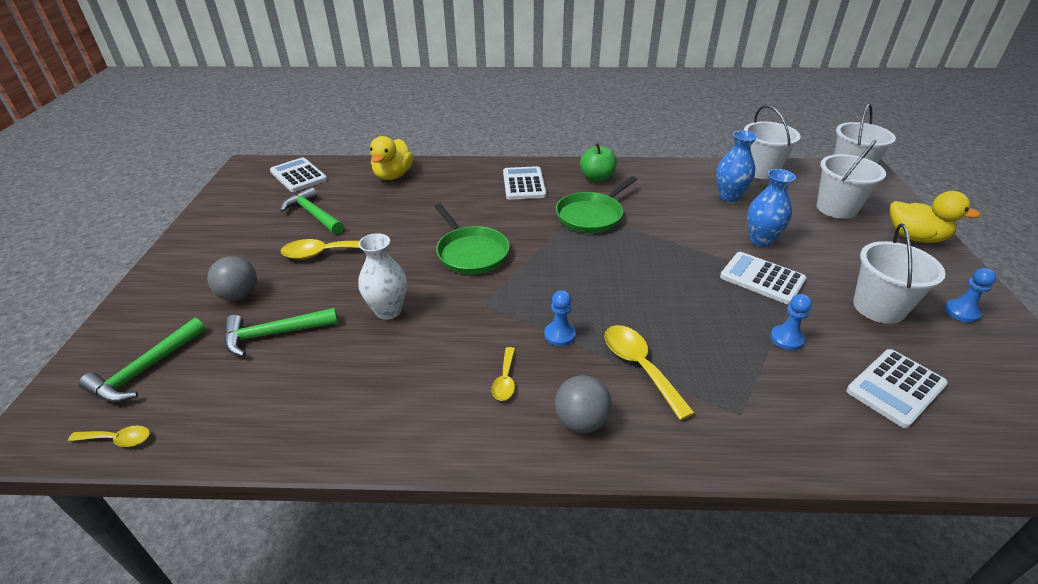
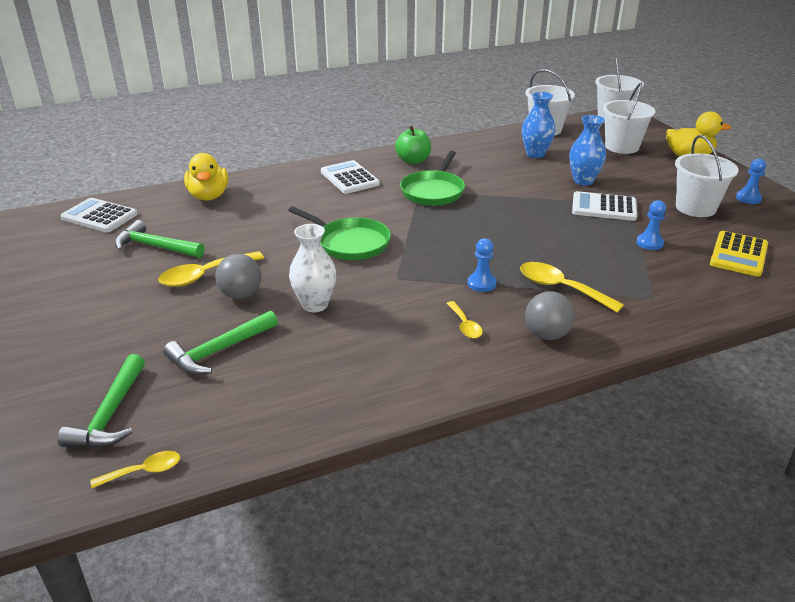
camera: 25 degrees left, 5 degrees down
(239, 295) = (146, 331): grey ball -> grey ball (241, 295)
(895, 388) = (738, 254): white calculator -> yellow calculator

